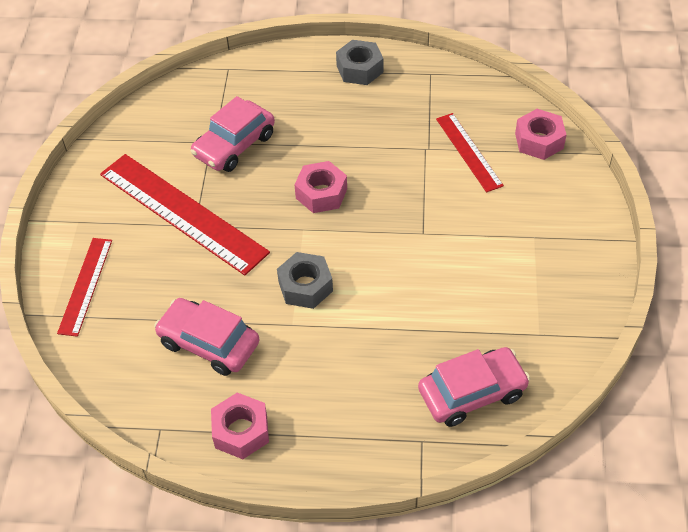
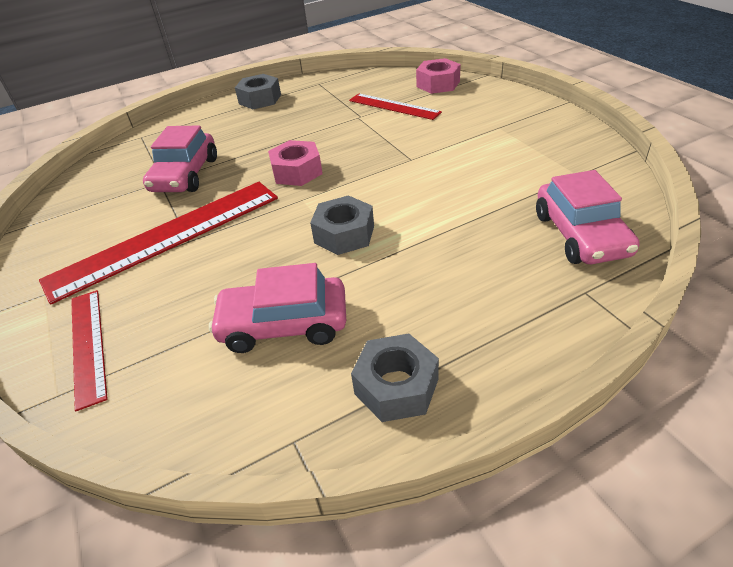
camera: 30 degrees left, 10 degrees down
(182, 213) = (166, 237): red ruler -> red ruler turned 45 degrees counterclockwise
(241, 431) = (396, 386): pink nut -> grey nut
(472, 393) = (580, 234): pink car -> pink car turned 135 degrees clockwise

